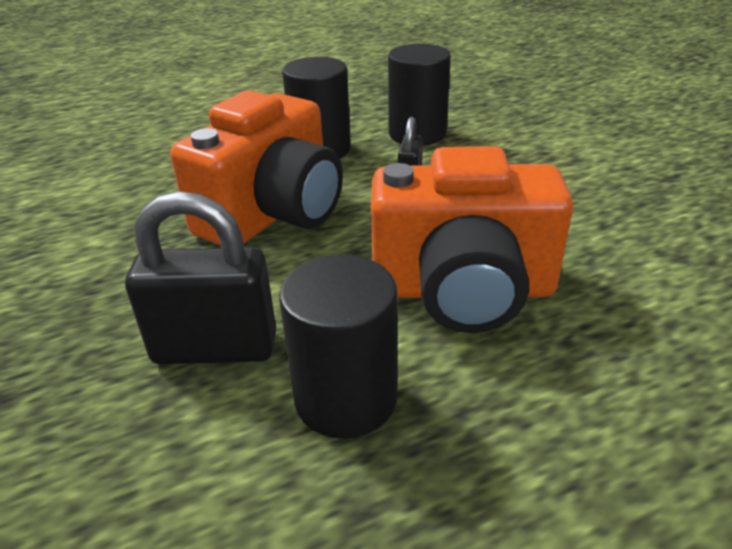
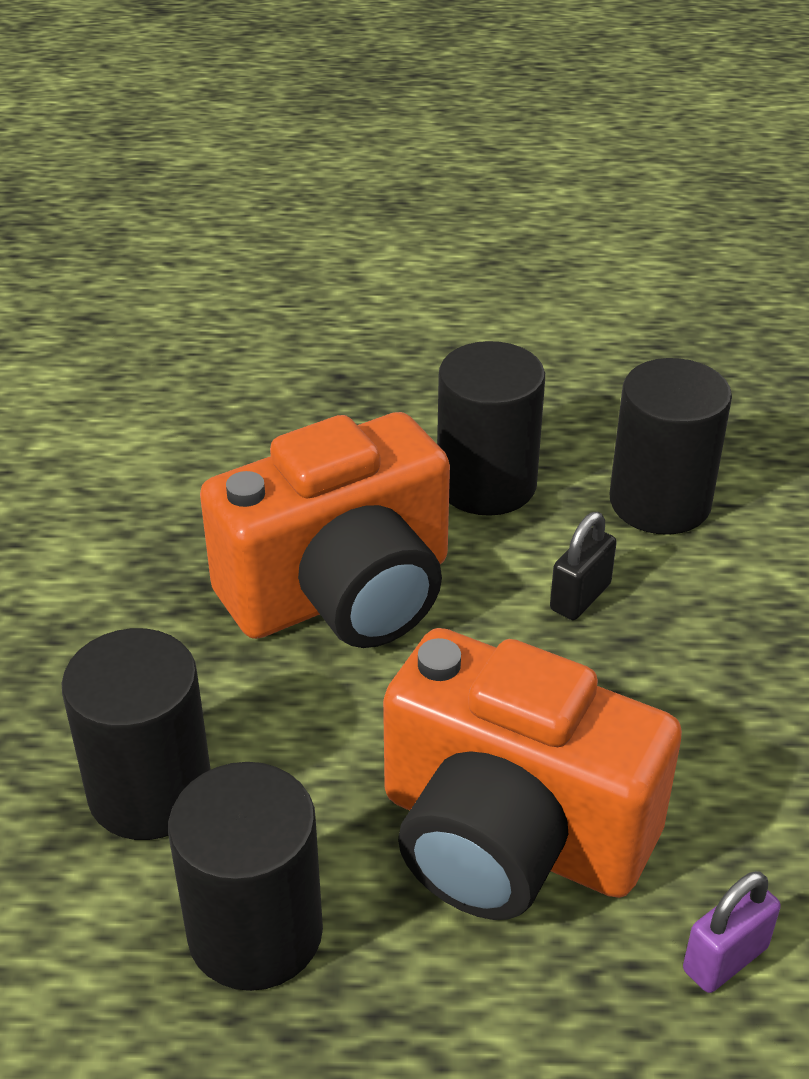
camera: 25 degrees right, 5 degrees up
(215, 348) = (150, 791): black padlock -> black cylinder
(629, 304) = (725, 959): none -> purple padlock

